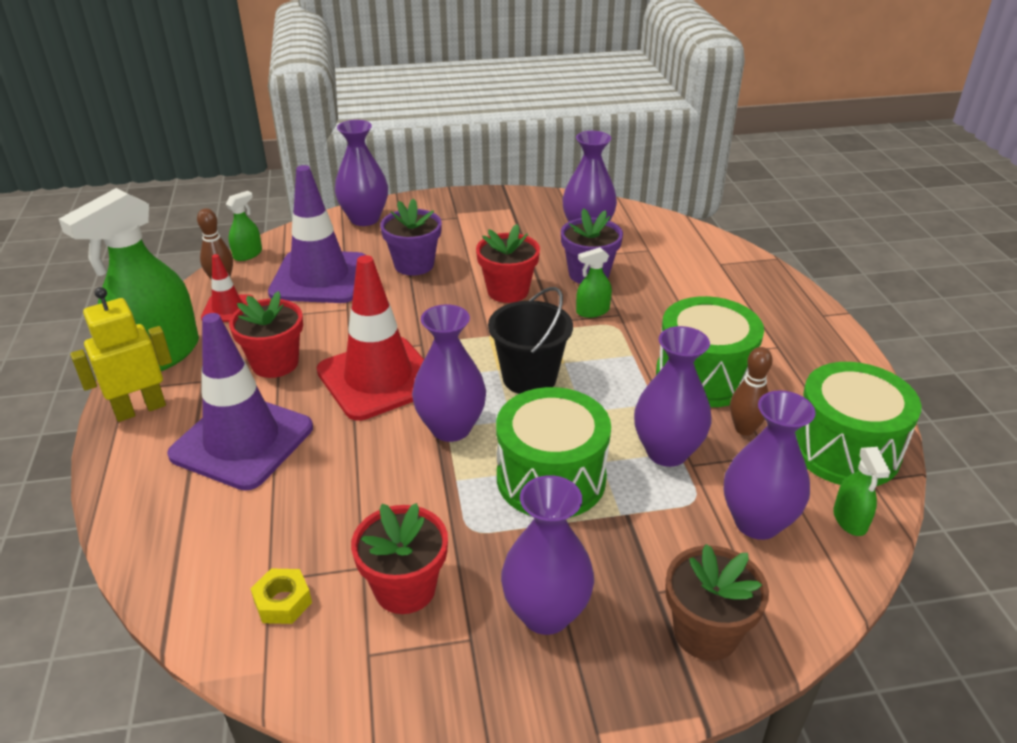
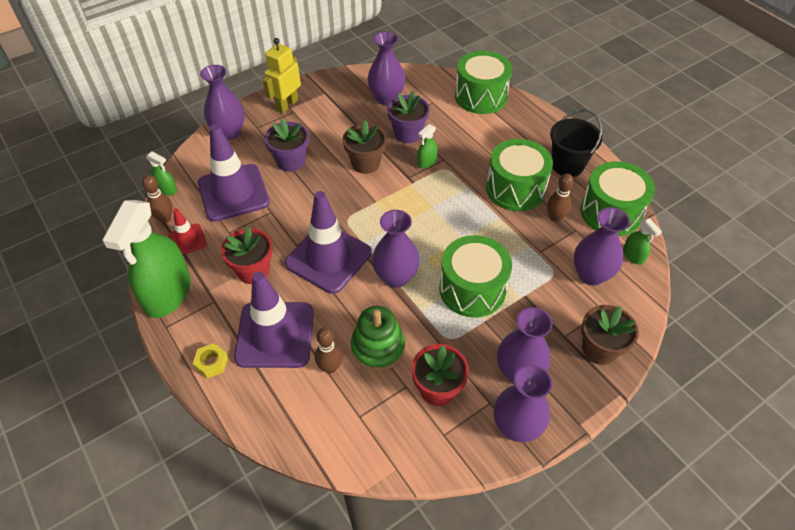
camera: 25 degrees left, 15 degrees up
(140, 409) = (188, 338): yellow robot -> yellow robot (287, 105)
(247, 254) = (166, 189): green spray bottle -> green spray bottle turned 105 degrees clockwise
(279, 504) = (330, 367): none -> brown bowling pin
(283, 602) = (377, 425): yellow nut -> yellow nut (211, 363)
(361, 503) = (378, 347): none -> green stacking toy
(378, 378) = (328, 258): red traffic cone -> purple traffic cone
(508, 291) = (365, 163): red flower pot -> brown flower pot
(529, 378) = (419, 225): black bucket -> black bucket (567, 165)
(667, 452) = (523, 248): purple vase -> purple vase (516, 427)
(723, 259) = (481, 96): none -> green drum

